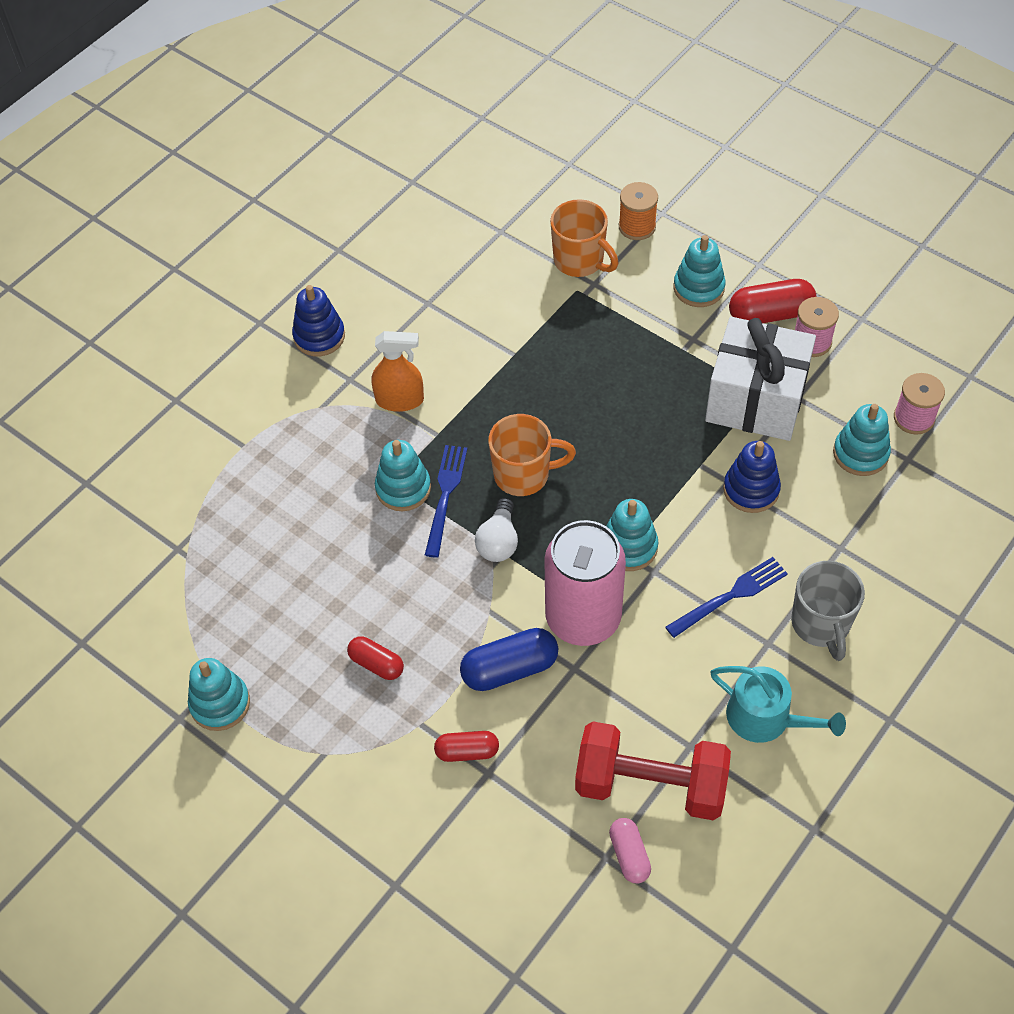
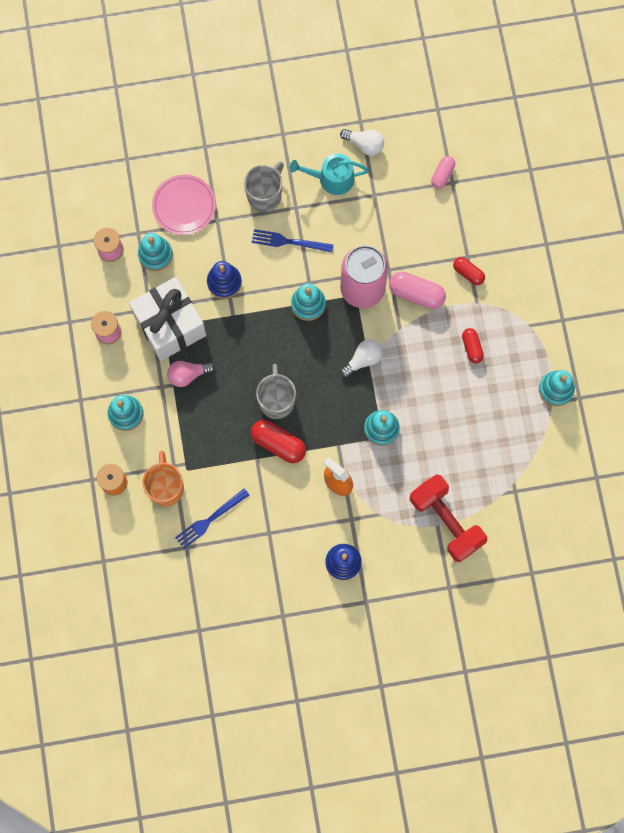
camera: 140 degrees left, 20 degrees up
(445, 495) = (365, 407): blue fork -> blue fork (209, 520)
(509, 669) = (416, 294): blue capsule -> pink capsule
(523, 475) = (318, 384): orange mug -> none
(553, 422) = (276, 400): none -> grey mug
(650, 785) = (406, 194): red dumbbell -> red dumbbell (446, 521)
(678, 370) = (188, 375): none -> pink light bulb
(766, 718) = (331, 178): turquoise watering can -> turquoise watering can turned 75 degrees counterclockwise
(770, 314) = (109, 365): red capsule -> red capsule (278, 444)
(774, 802) = (364, 145): none -> white light bulb
(896, 530) = (184, 206): none -> pink plate

